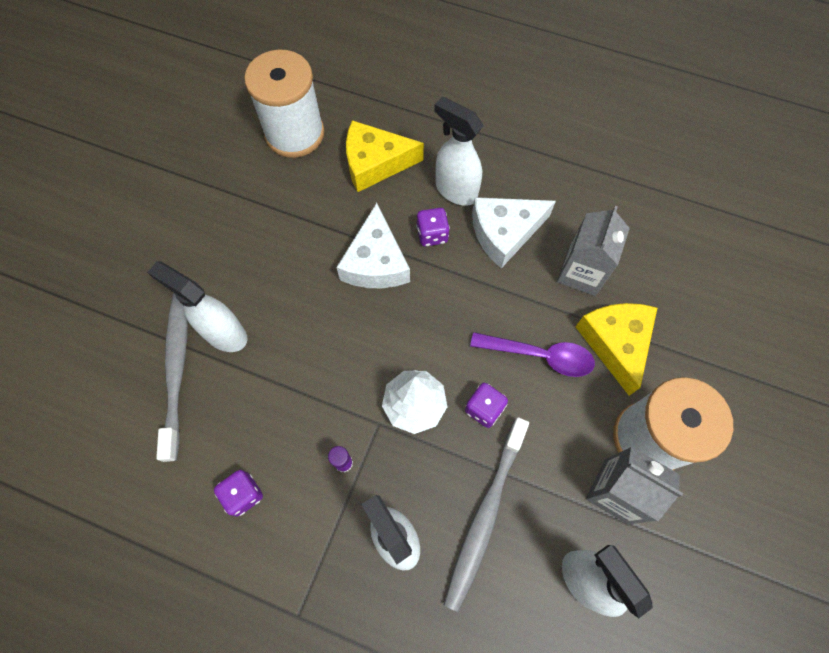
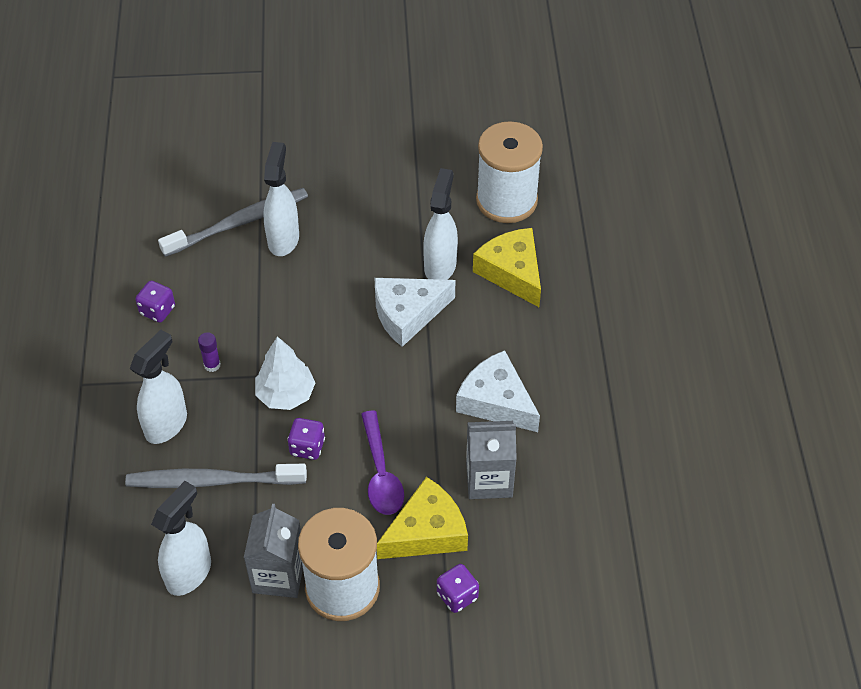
camera: 65 degrees right, 15 degrees down
(432, 234) = (460, 345): purple dice -> purple dice (457, 596)
(455, 190) = (520, 345): white spray bottle -> white spray bottle (440, 265)

